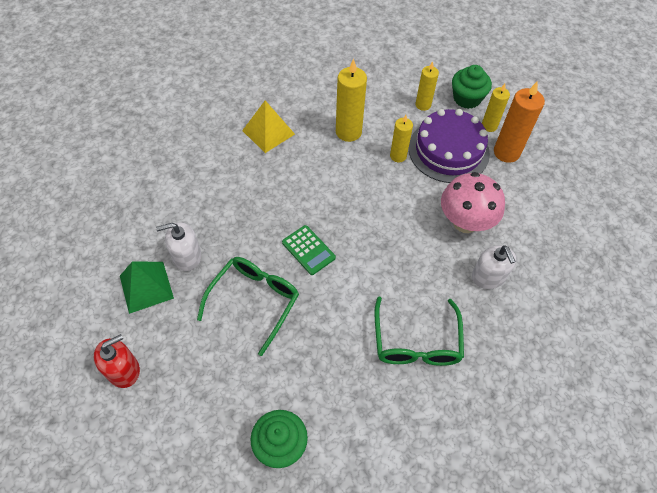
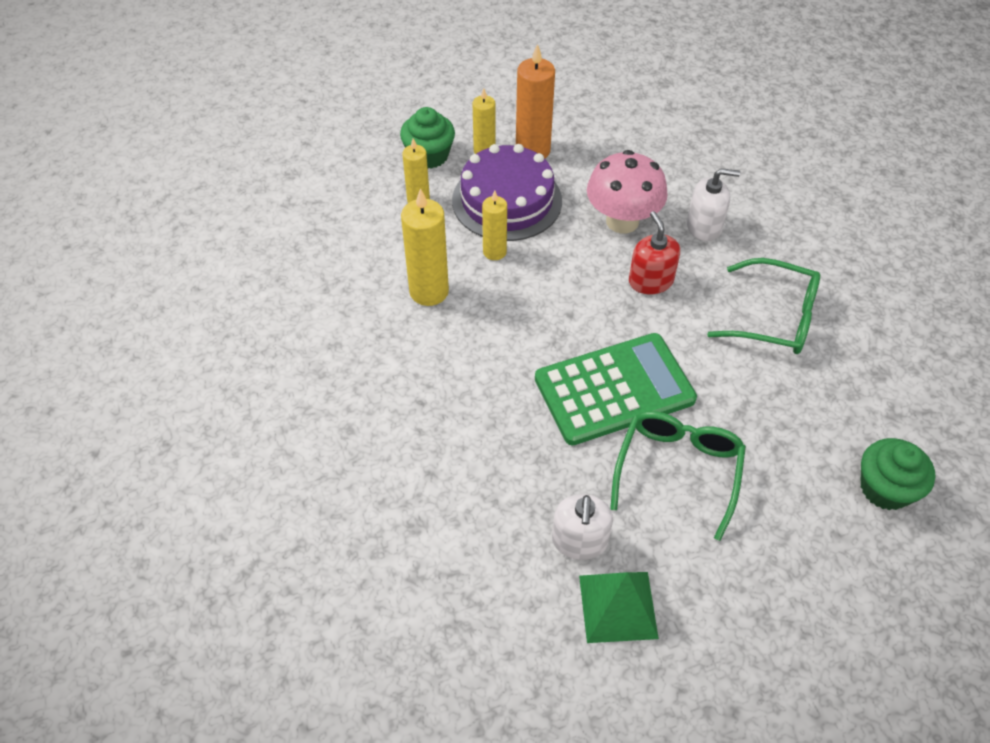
camera: 70 degrees left, 5 degrees down
(123, 370) = (751, 660): red soap dispenser -> red soap dispenser (650, 281)
(254, 301) = (678, 470): green glasses -> green glasses turned 60 degrees clockwise
(268, 132) = (385, 385): yellow pyramid -> none
(308, 250) = (614, 389): green calculator -> green calculator, size x2.00

